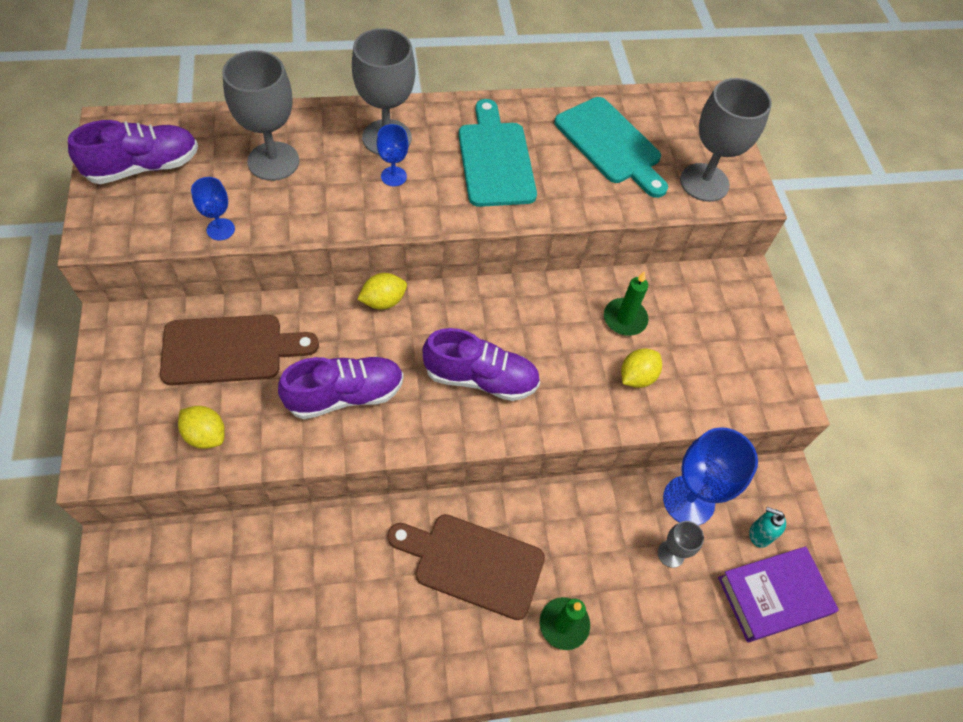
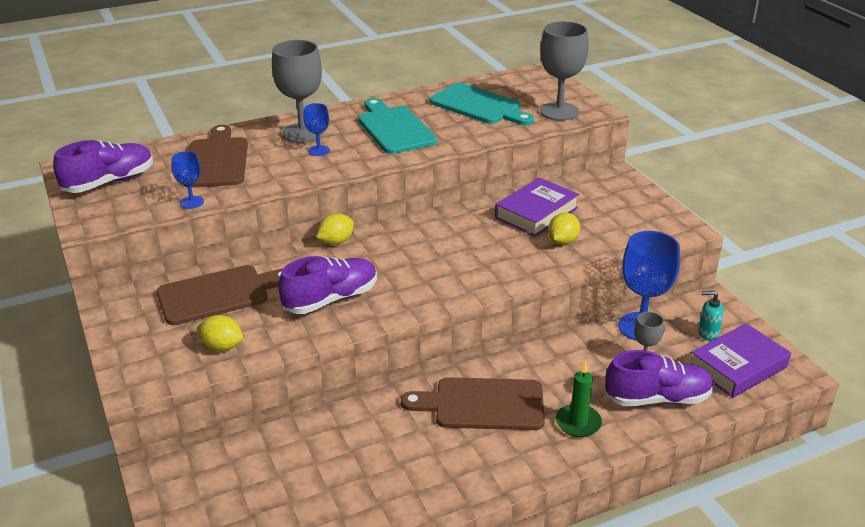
camera: 10 degrees left, 25 degrees down
(273, 161) = (217, 160): grey goblet -> brown cutting board
(480, 378) = (438, 267): purple shoe -> purple shoe (657, 398)
(625, 319) = (536, 213): green candle -> purple book

